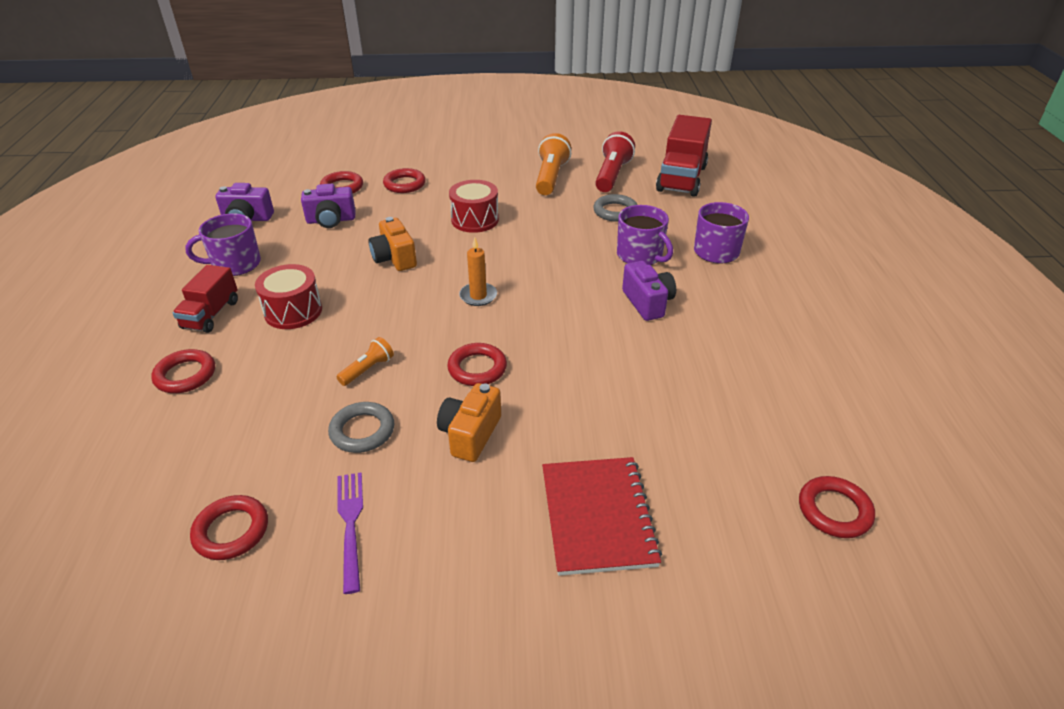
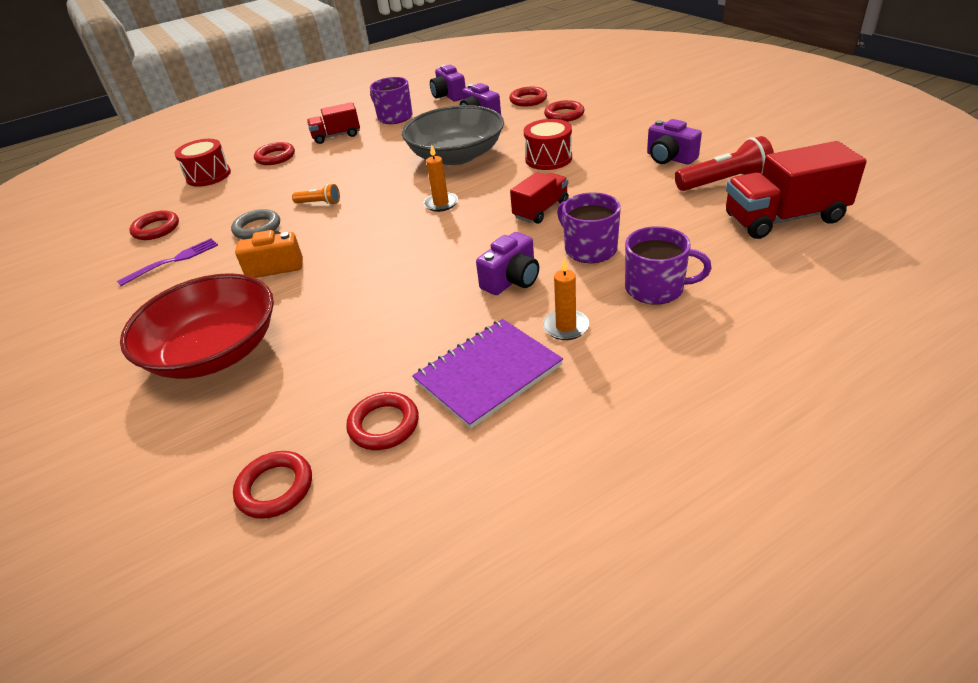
camera: 65 degrees right, 0 degrees up
(293, 311) = (361, 155): red drum -> red drum (208, 176)
(394, 258) = (456, 156): orange camera -> grey bowl
(477, 368) = (350, 239): red ring -> red ring (384, 425)
(551, 177) = (669, 158): orange flashlight -> purple camera
(557, 254) = (541, 210): none -> red truck
(597, 516) = (215, 351): red notebook -> red bowl
(615, 211) = (654, 209): grey ring -> none
(640, 255) = (589, 249): purple mug -> purple mug turned 120 degrees clockwise
(731, 302) = (566, 327): none -> orange candle
(761, 354) = (488, 374): none -> purple notebook

